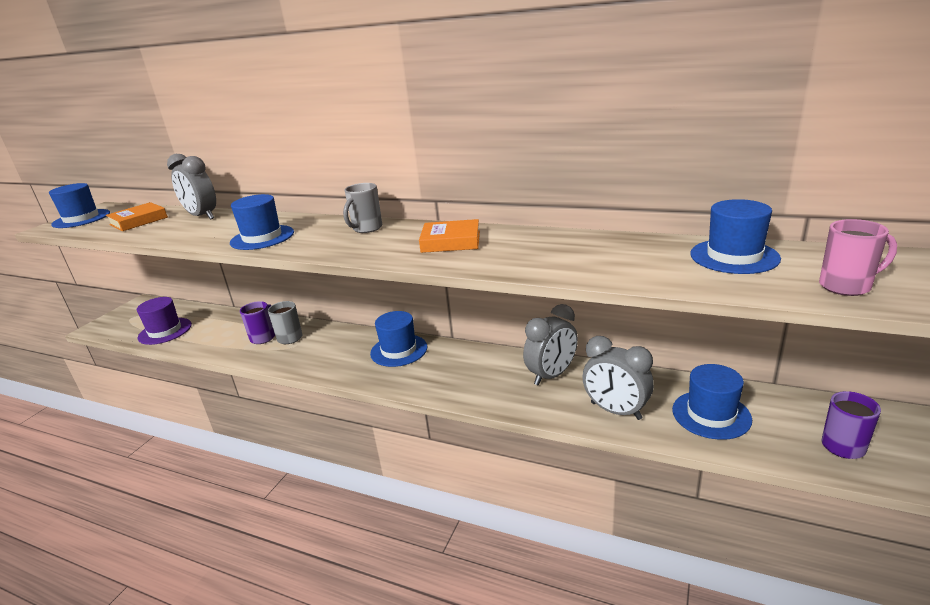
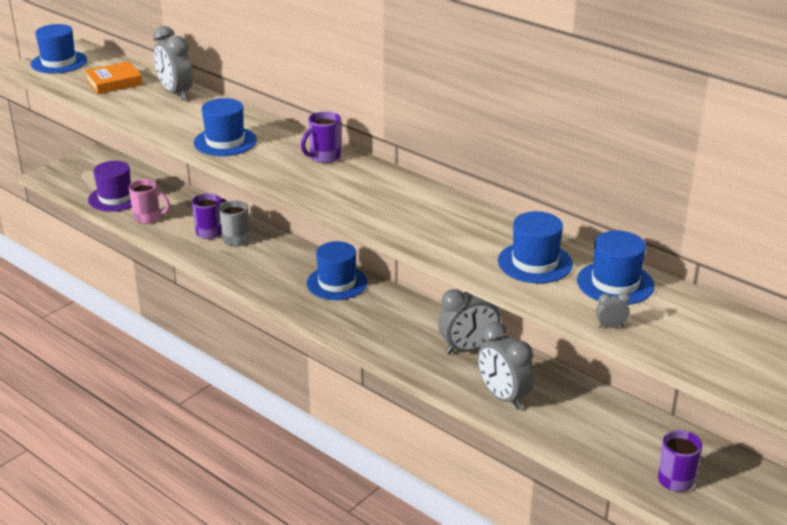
camera: 15 degrees right, 5 degrees up
(366, 229) = (324, 157): grey mug -> purple mug
(451, 241) = (390, 196): orange book -> none
(711, 414) = (586, 424): blue hat -> blue hat (535, 263)
(781, 292) = (610, 326): none -> grey clock
(846, 286) = (666, 336): pink mug -> pink mug (148, 218)

